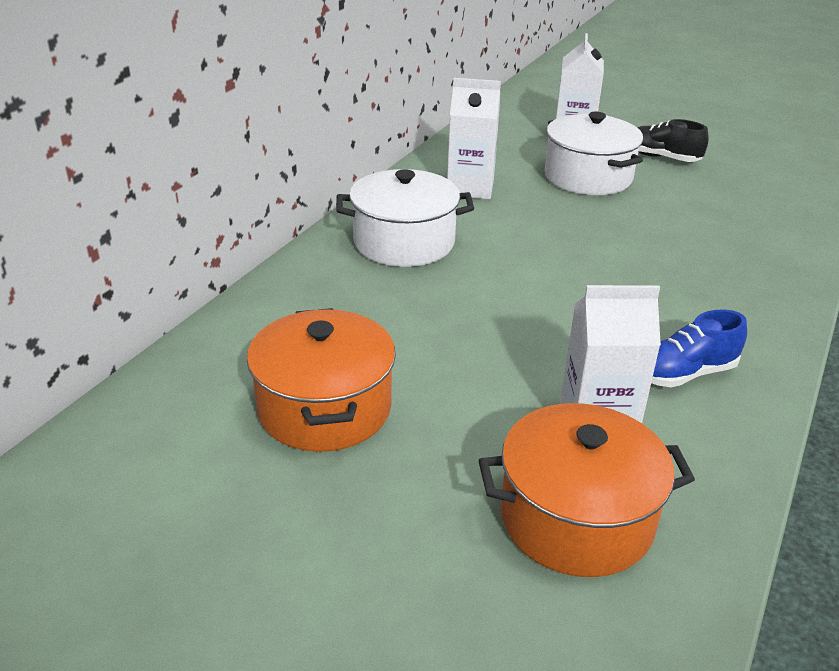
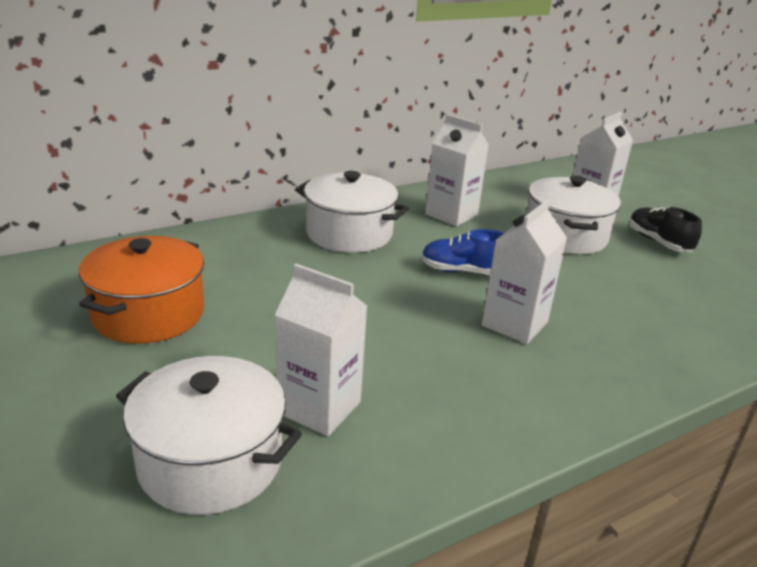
camera: 30 degrees right, 5 degrees down
(576, 518) = (210, 462): orange pot -> white pot
(647, 278) = (514, 324): none -> white carton
(684, 374) = (447, 404): blue shoe -> blue shoe (463, 271)

